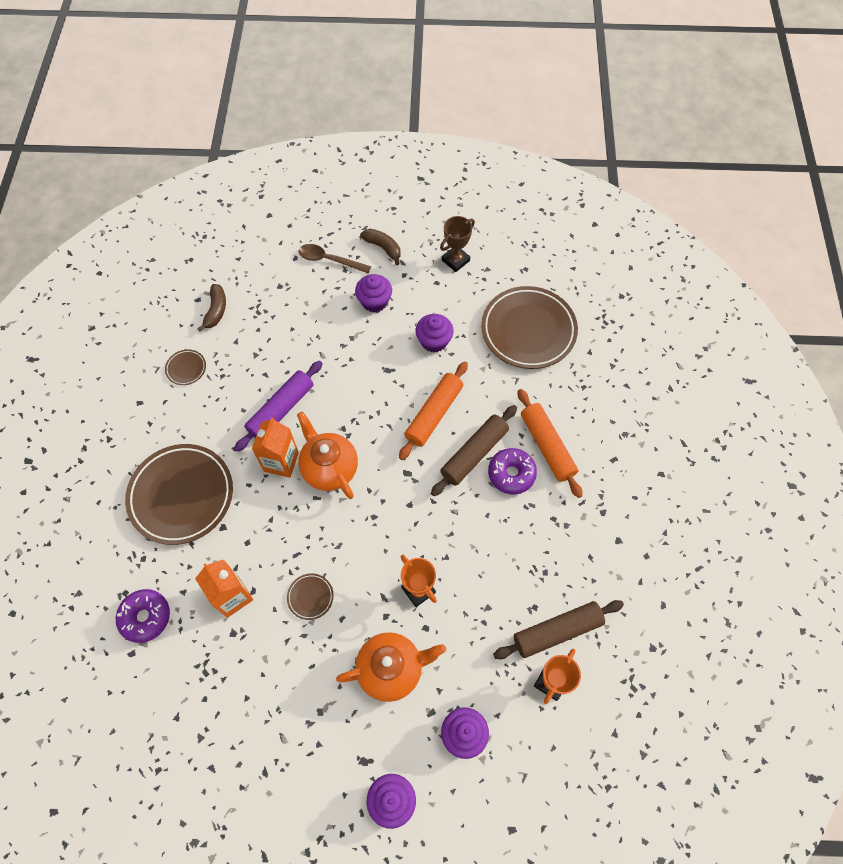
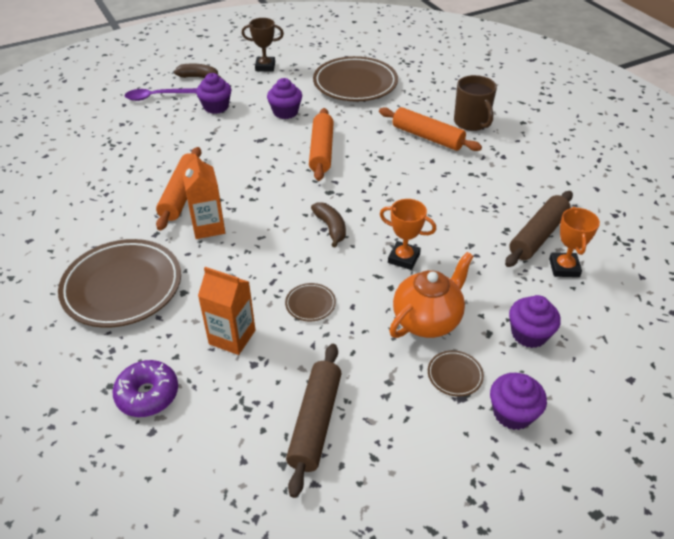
camera: 30 degrees left, 20 degrees down
(186, 368) = (65, 201): brown plate -> brown plate (454, 375)
(216, 310) = (69, 156): brown banana -> brown banana (331, 228)
(281, 409) = (182, 194): purple rolling pin -> orange rolling pin
(329, 260) = (156, 97): brown spoon -> purple spoon
(329, 468) = (257, 214): orange teapot -> none
(455, 260) = (265, 67): brown trophy -> brown trophy turned 75 degrees clockwise
(474, 454) = (375, 161): brown rolling pin -> brown rolling pin (315, 422)
(511, 474) = (415, 161): purple donut -> none
(607, 447) = (471, 122): none -> brown mug

